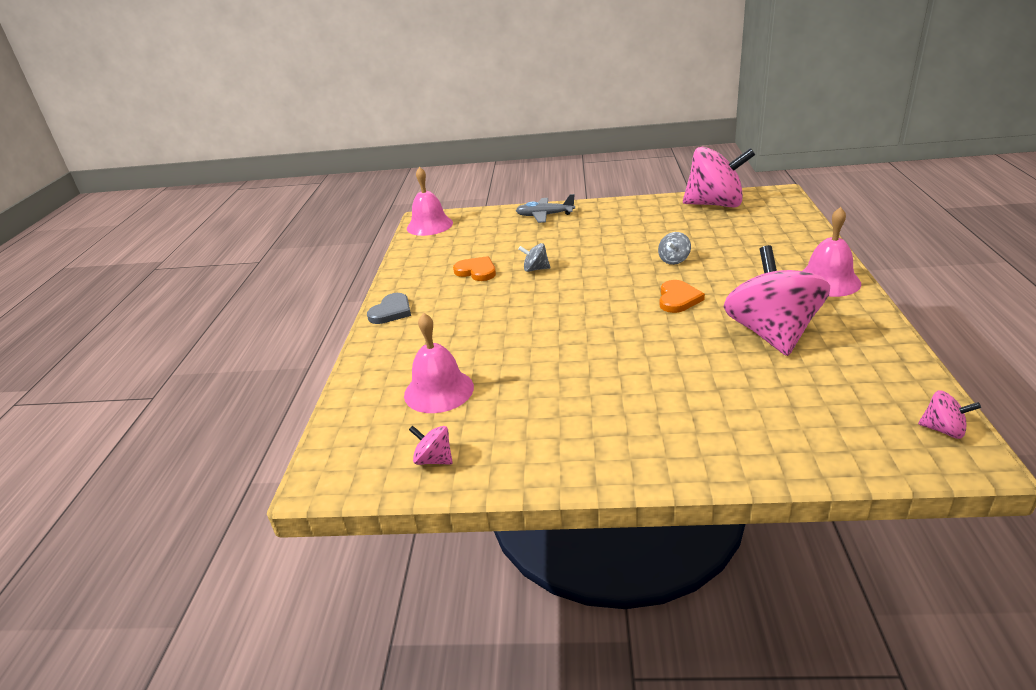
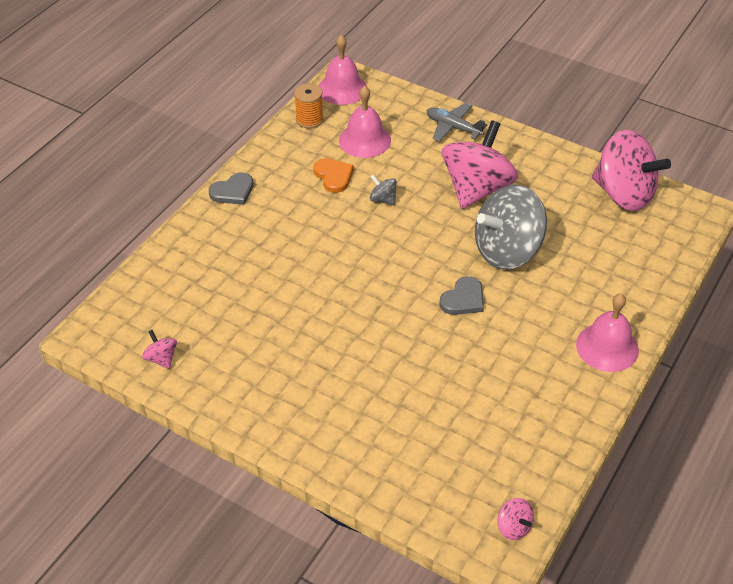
camera: 25 degrees right, 15 degrees up
(419, 249) = (309, 120): none -> orange spool
(439, 390) = (208, 297): pink bell -> pink bell (364, 140)
(674, 260) = (507, 251): grey spinning top -> grey spinning top, size x2.44
(678, 299) = (463, 299): orange heart -> grey heart
(771, 334) = (495, 377): pink spinning top -> pink spinning top (476, 189)

